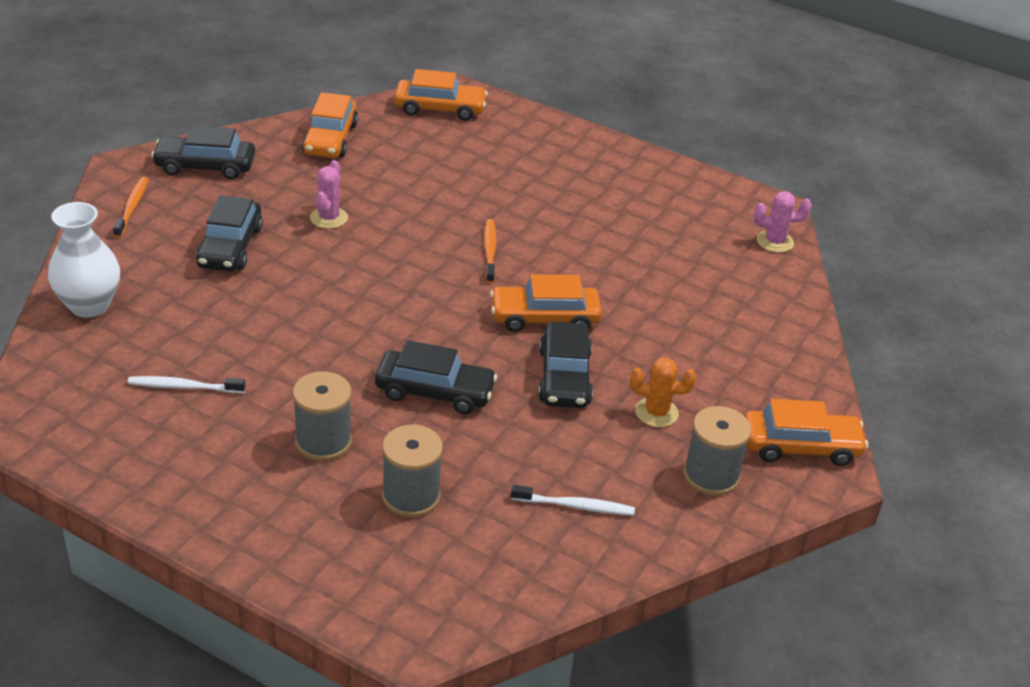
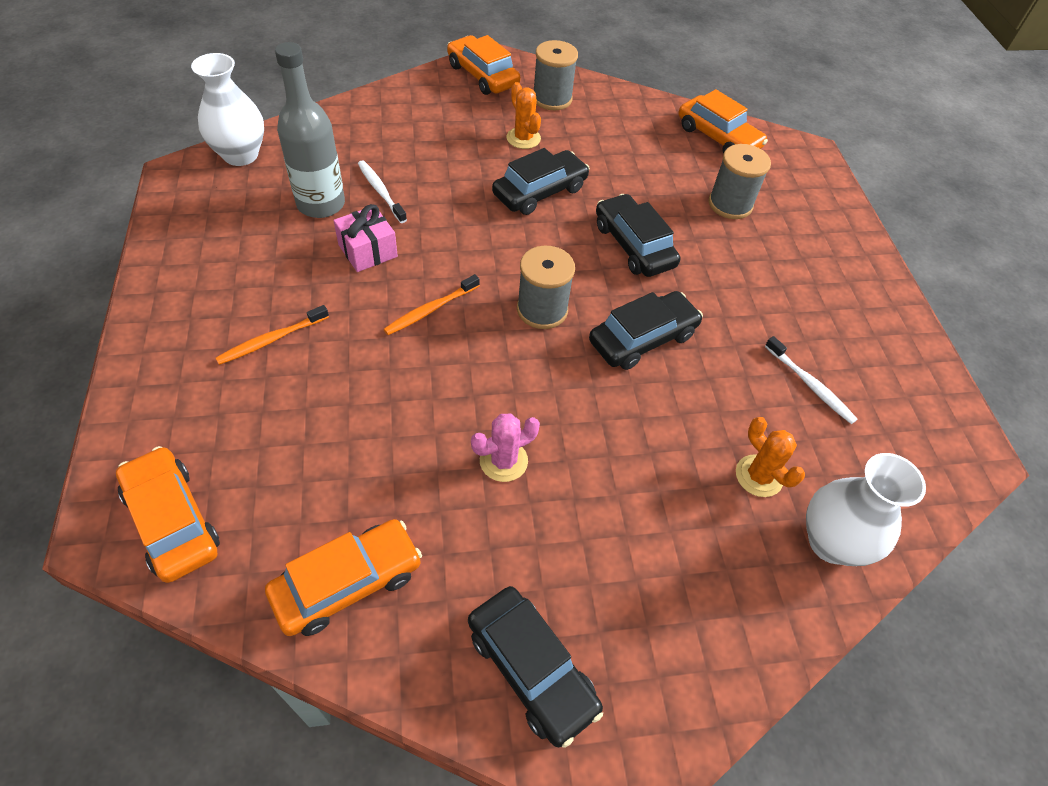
camera: 130 degrees left, 15 degrees up
(132, 207) = (679, 666): orange toothbrush -> orange toothbrush (271, 340)
(168, 308) = (759, 476): none -> orange cactus
(230, 247) = (634, 505): black car -> black car (642, 338)
(323, 441) = (747, 271): grey spool -> grey spool (542, 310)
(544, 317) = (485, 232): orange car -> orange car (718, 137)
(575, 506) = (645, 137): white toothbrush -> white toothbrush (380, 191)
(586, 252) = (367, 250): none -> pink gift
(667, 254) = (321, 204): none -> grey bottle
(775, 242) = (240, 155): pink cactus -> white vase

